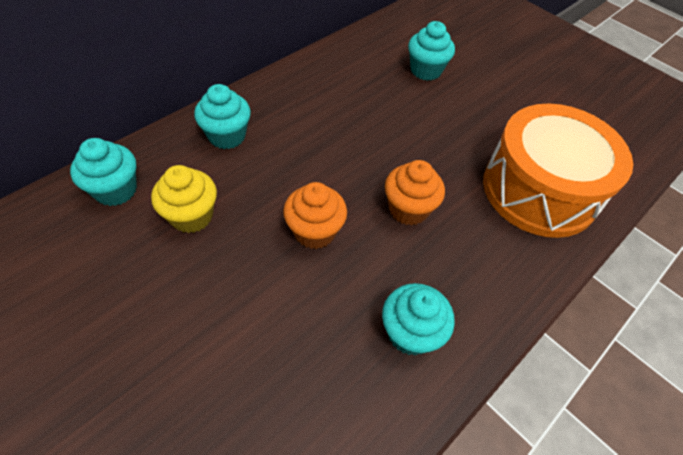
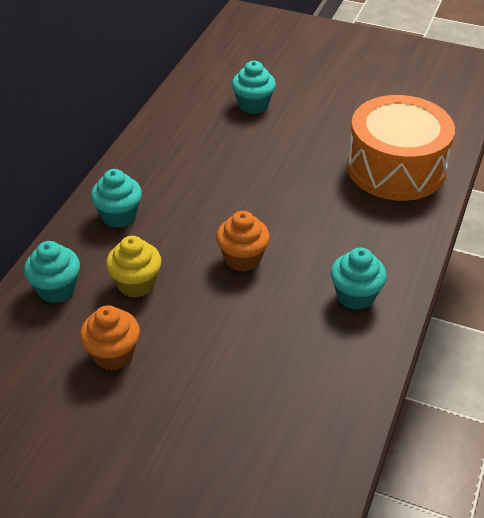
camera: 20 degrees left, 10 degrees down
(408, 209) = (304, 217): orange cupcake -> orange cupcake (113, 354)

